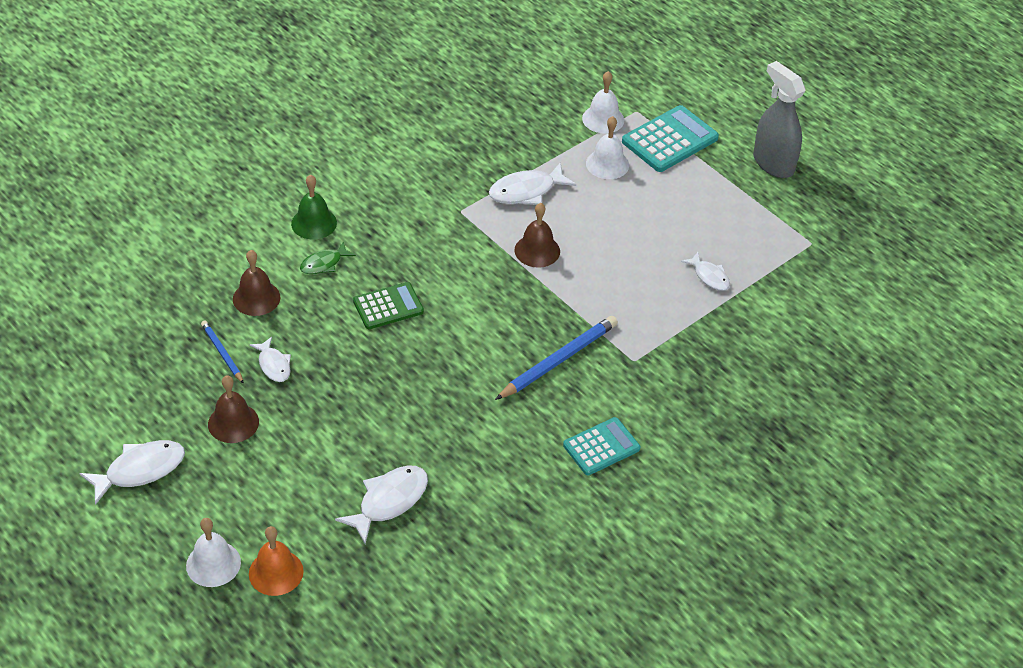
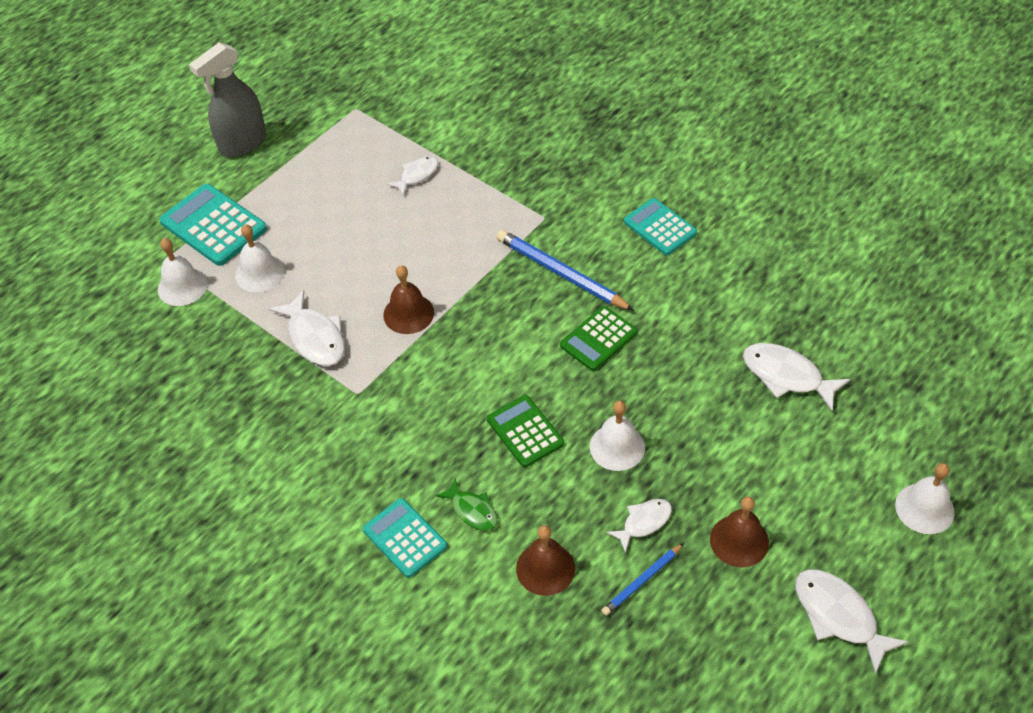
camera: 95 degrees left, 5 degrees up
(276, 572) = (909, 451): orange bell -> none
(314, 223) = (405, 538): green bell -> turquoise calculator
(353, 362) = (617, 447): none -> white bell
(472, 372) = (598, 339): none -> green calculator

